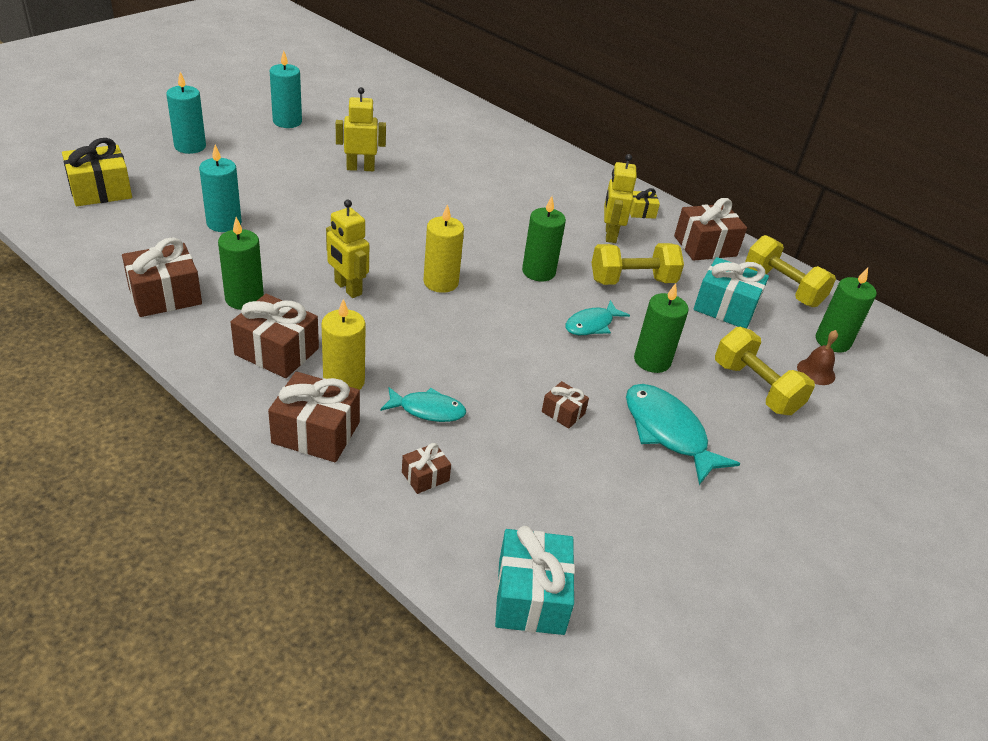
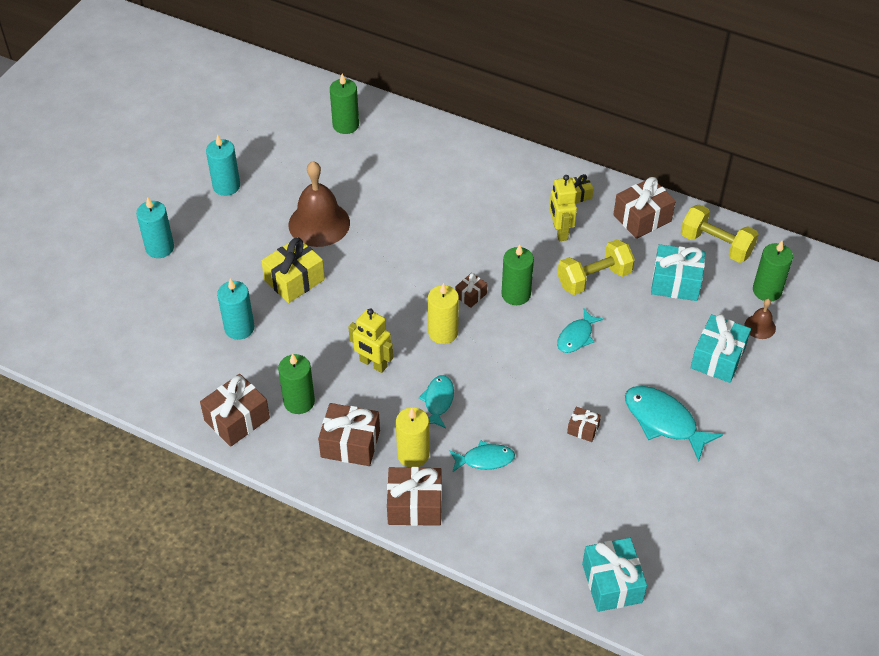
camera: 10 degrees left, 10 degrees up
(100, 191) = (117, 327): yellow gift -> yellow gift (294, 280)
(360, 168) = (319, 223): yellow robot -> brown bell
(402, 340) = (438, 401): none -> turquoise fish
(425, 476) = (507, 516): brown gift -> brown gift (471, 295)
(652, 360) = (633, 357): green candle -> green candle (346, 125)
(755, 388) = (718, 358): yellow dumbbell -> turquoise gift

